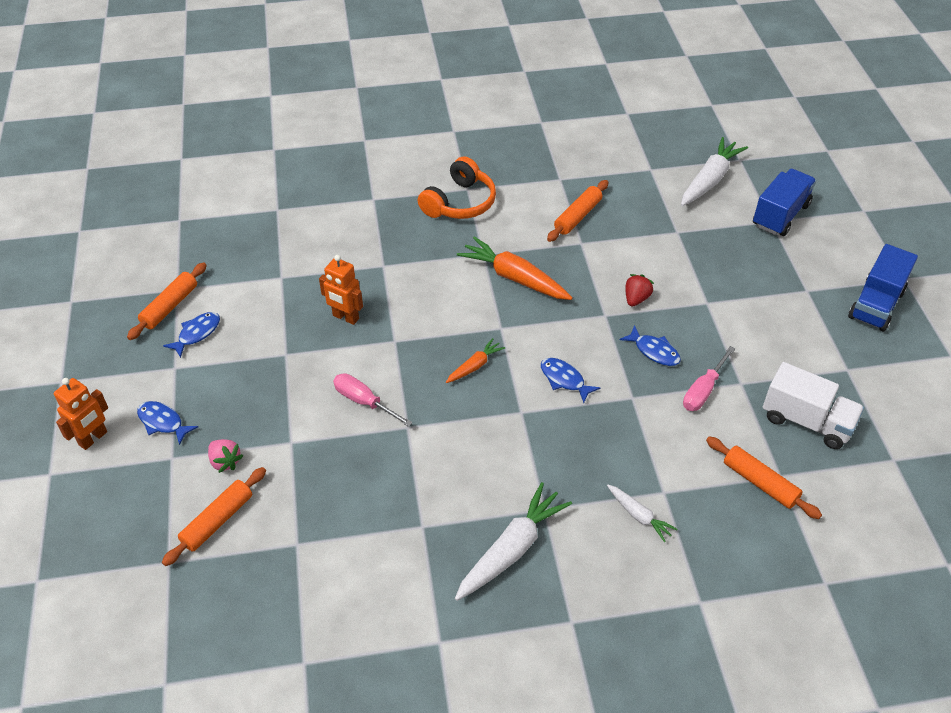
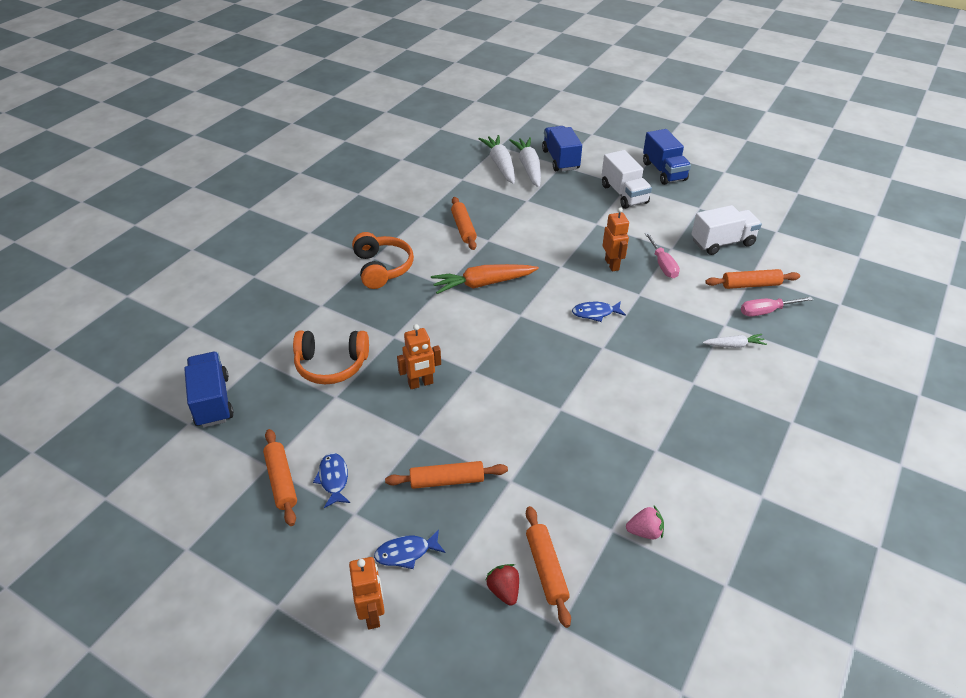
camera: 50 degrees left, 5 degrees down
(211, 216) = (212, 401): none -> blue truck
(225, 461) = (490, 532): pink strawberry -> pink strawberry (644, 531)
(255, 401) = (447, 480): none -> orange rolling pin
(312, 252) = (331, 365): none -> orange headphones
(364, 402) = (513, 418): pink screwdriver -> pink screwdriver (766, 311)
(475, 366) = (540, 345): orange carrot -> none
(511, 549) = (713, 416): white carrot -> white carrot (529, 168)
(636, 299) = (562, 246): red strawberry -> red strawberry (504, 590)
(654, 351) = (612, 264): blue fish -> orange robot
(787, 296) = (624, 194): none -> white truck

